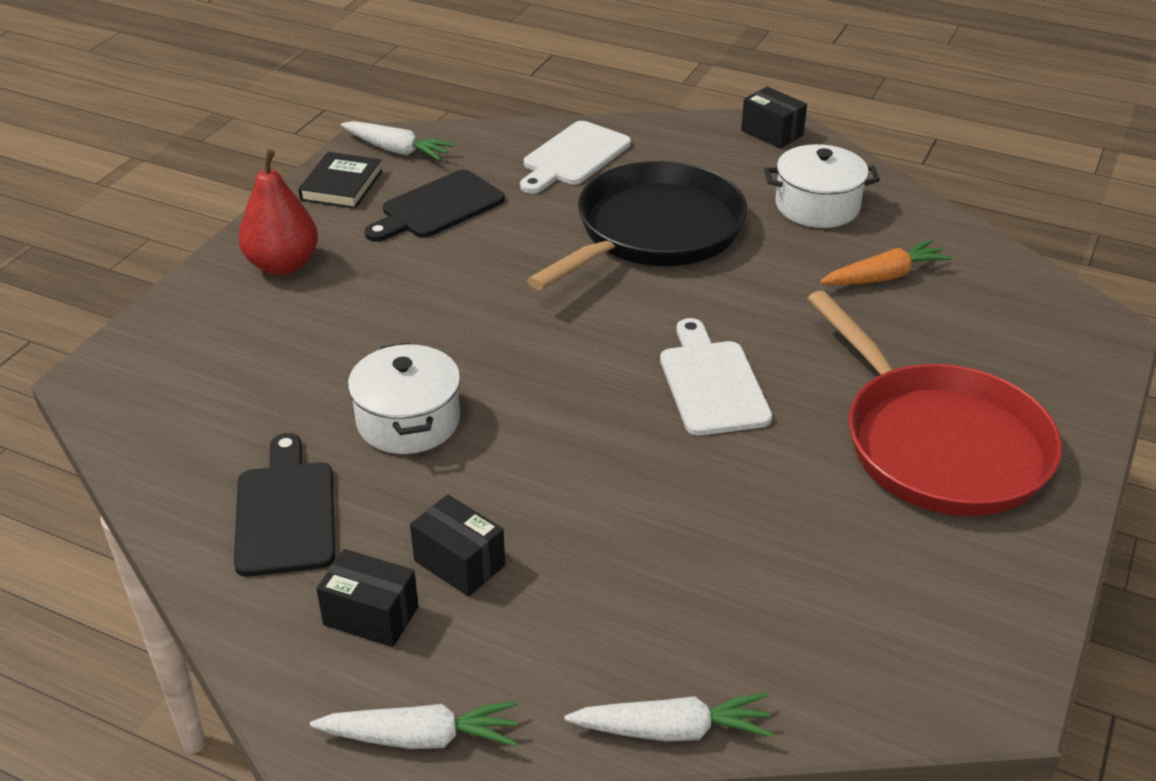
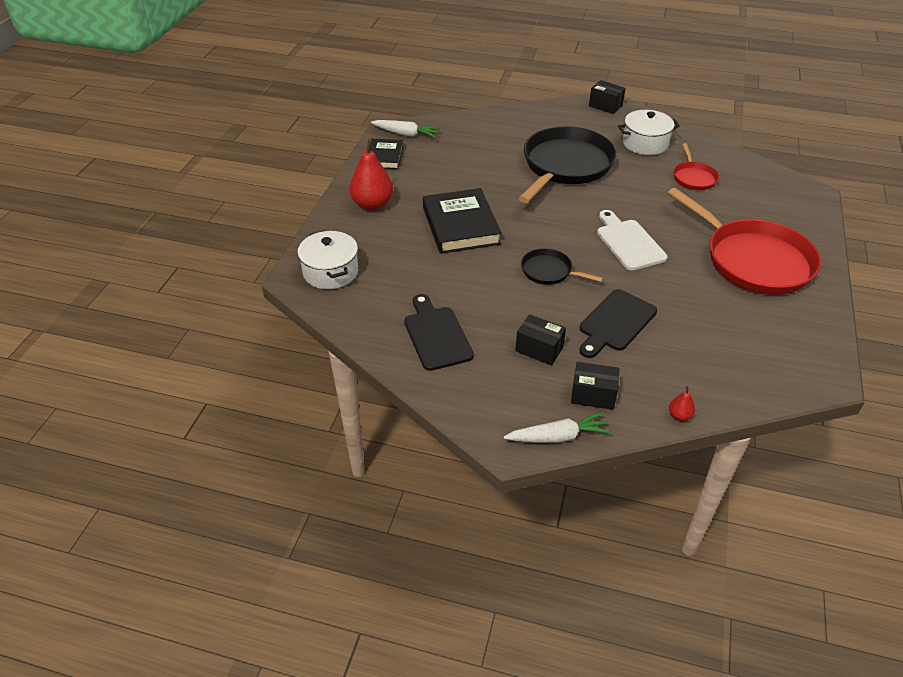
camera: 10 degrees left, 5 degrees up
(371, 616) = (505, 381): black box -> black box (593, 395)
(408, 421) = (479, 280): white pot -> white pot (330, 272)
(419, 319) = (460, 225): none -> black book
(438, 207) = (443, 164): black cutting board -> black cutting board (615, 323)
(541, 419) = (549, 271): none -> black pan
(573, 157) = (505, 129): white cutting board -> none
(671, 730) = (679, 416): white carrot -> red pear
(884, 277) = (693, 178): orange carrot -> red pan

